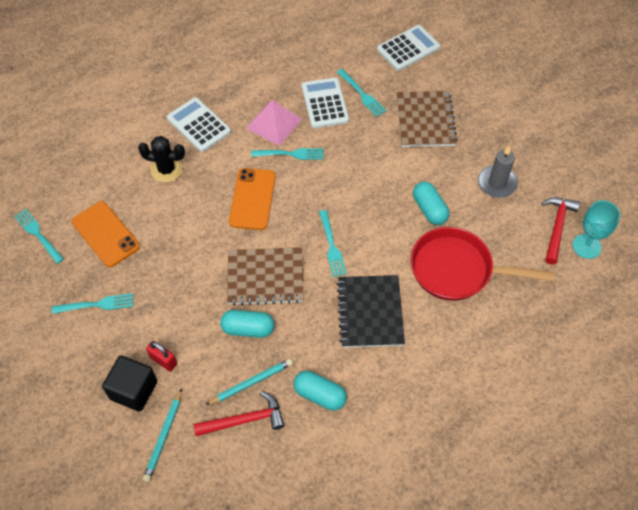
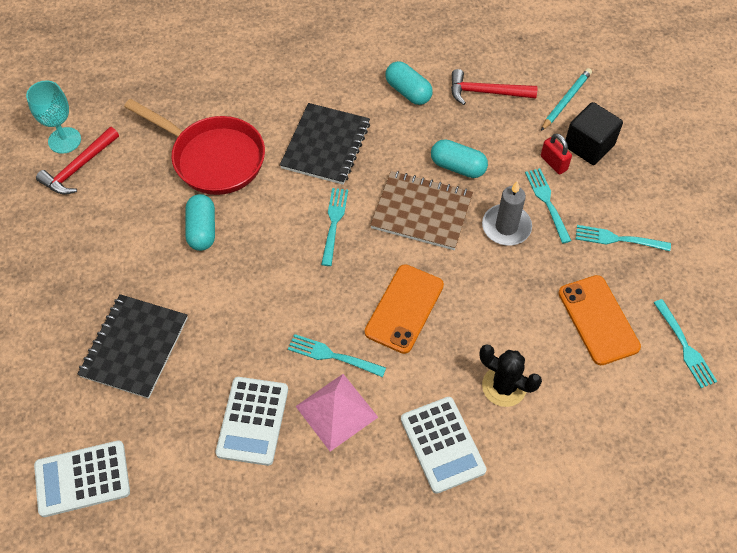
camera: 160 degrees left, 0 degrees up
(251, 382) = (470, 119): turquoise pencil -> none
(362, 94) = (194, 418): turquoise fork -> turquoise fork (547, 202)
(425, 120) = (134, 347): brown notebook -> black notebook
(497, 183) = (106, 235): grey candle -> grey candle (506, 227)

